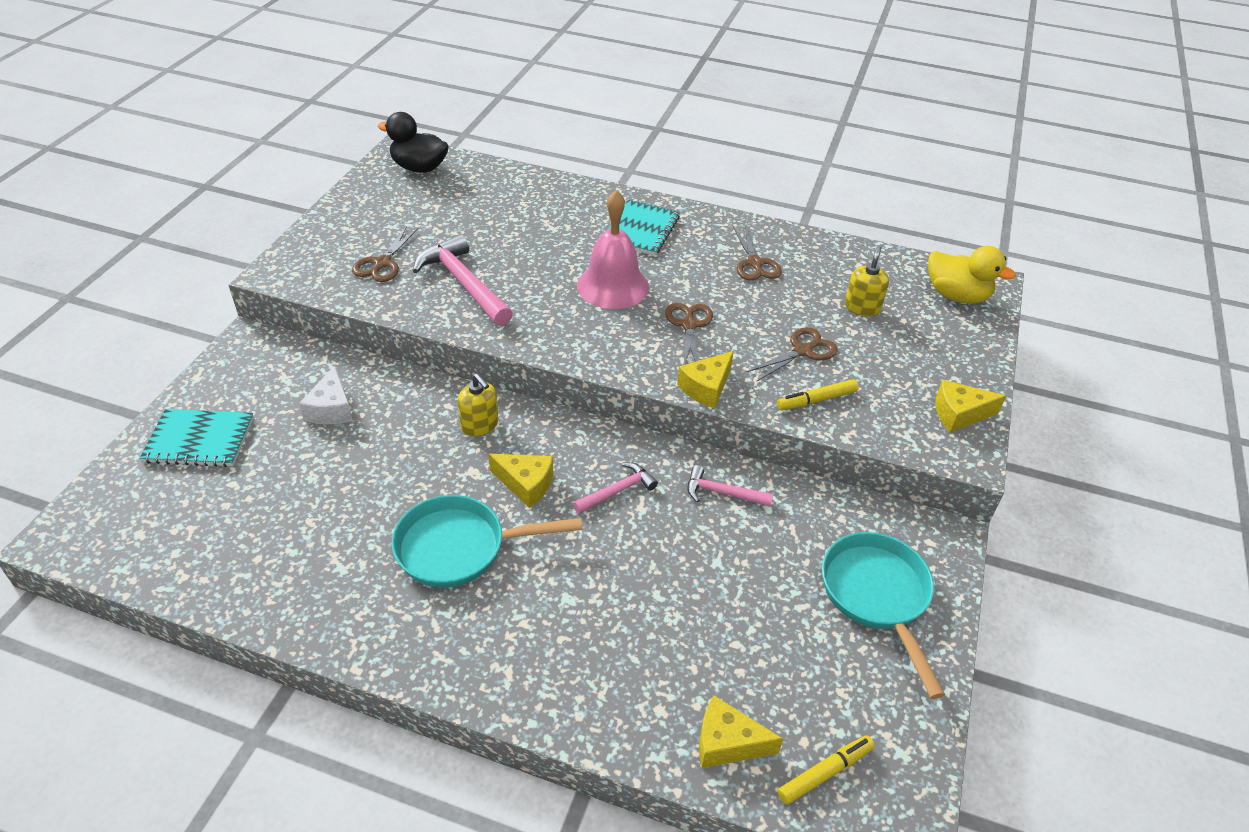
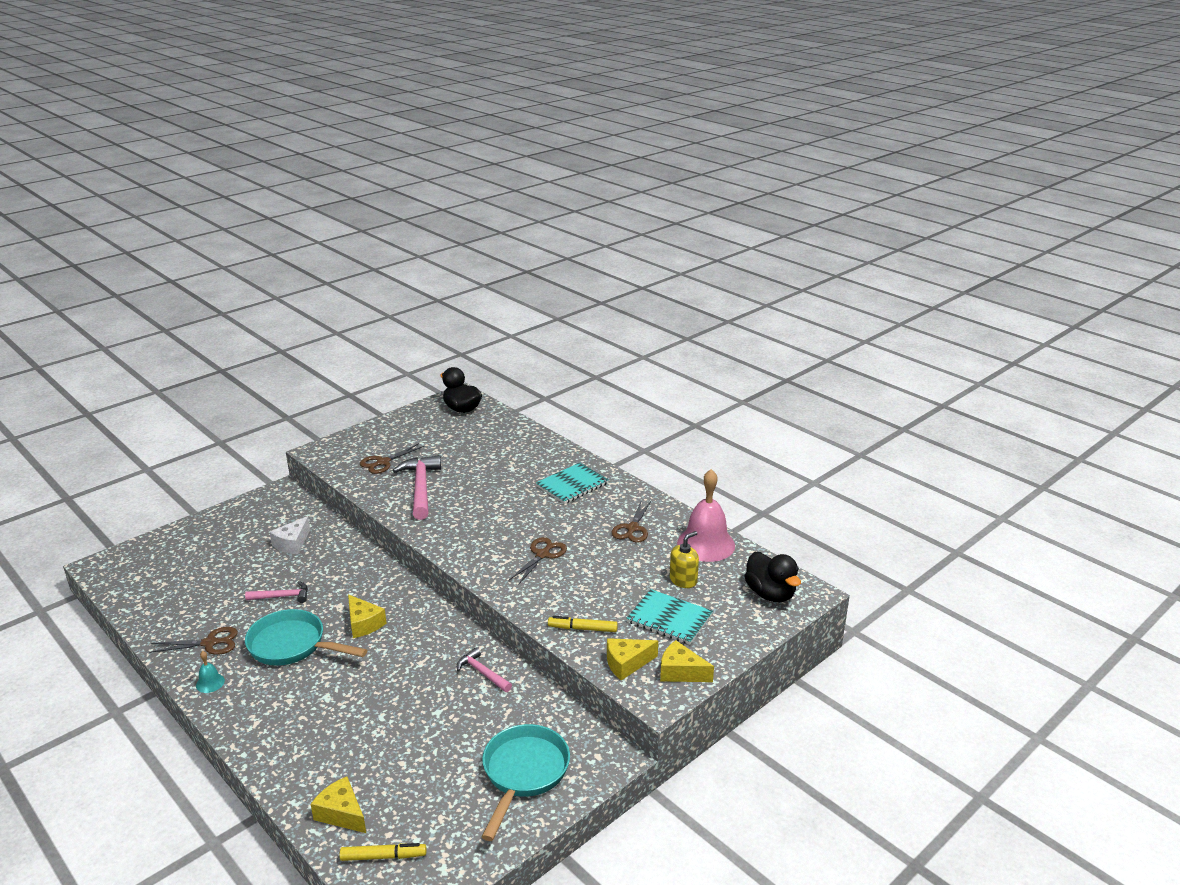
camera: 30 degrees right, 15 degrees down
(199, 440) = (208, 538): turquoise notebook -> turquoise notebook (669, 618)
(394, 644) = (210, 683): none -> turquoise bell
(480, 425) = (368, 580): yellow soap dispenser -> none
(613, 286) = (515, 515): pink bell -> pink bell (706, 544)
(617, 491) = (416, 647): pink hammer -> pink hammer (282, 596)
(706, 388) = (513, 597): yellow cheese -> yellow cheese (627, 663)
(803, 351) = (606, 595): brown scissors -> brown scissors (210, 643)
(956, 295) = (770, 594): yellow duck -> black duck

